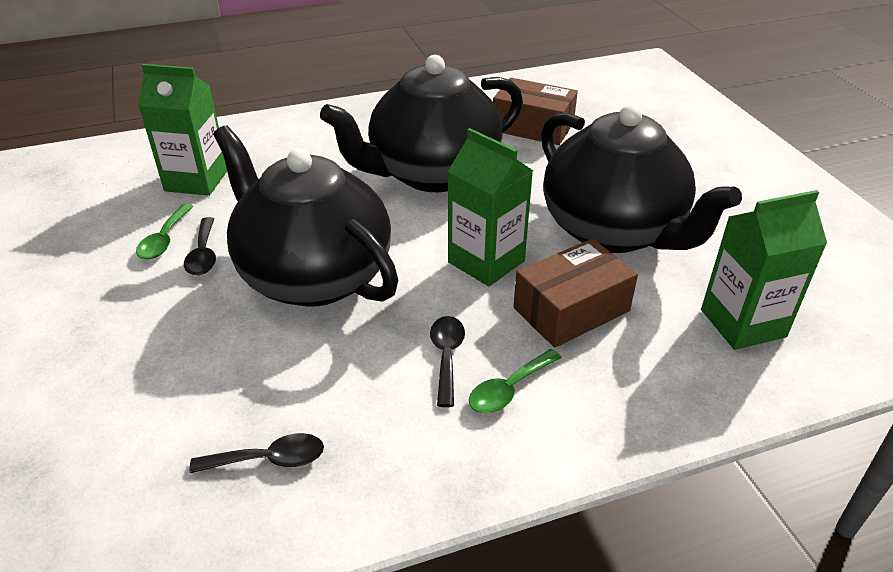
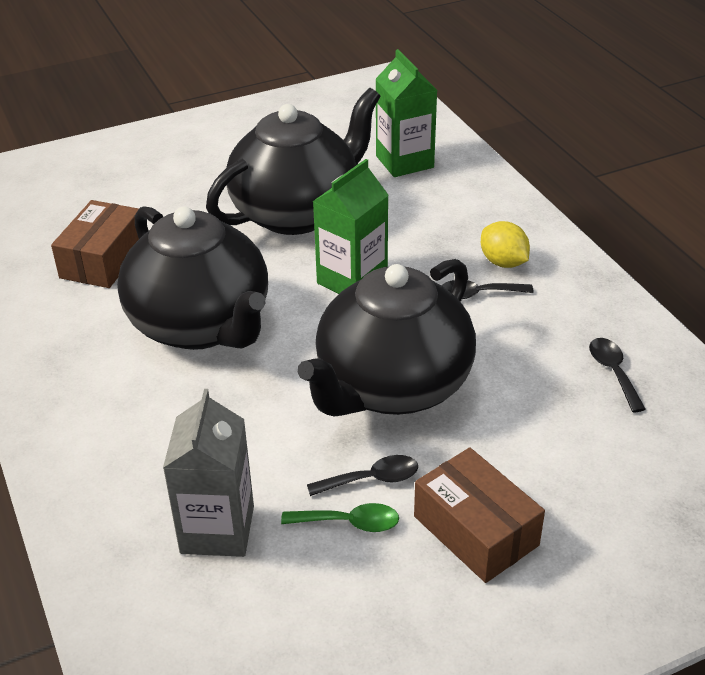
camera: 95 degrees left, 0 degrees up
(196, 180) = (217, 529): green carton -> grey carton
(509, 389) = (503, 262): green spoon -> yellow lemon
(571, 309) = (407, 234): brown box -> brown box (476, 530)

